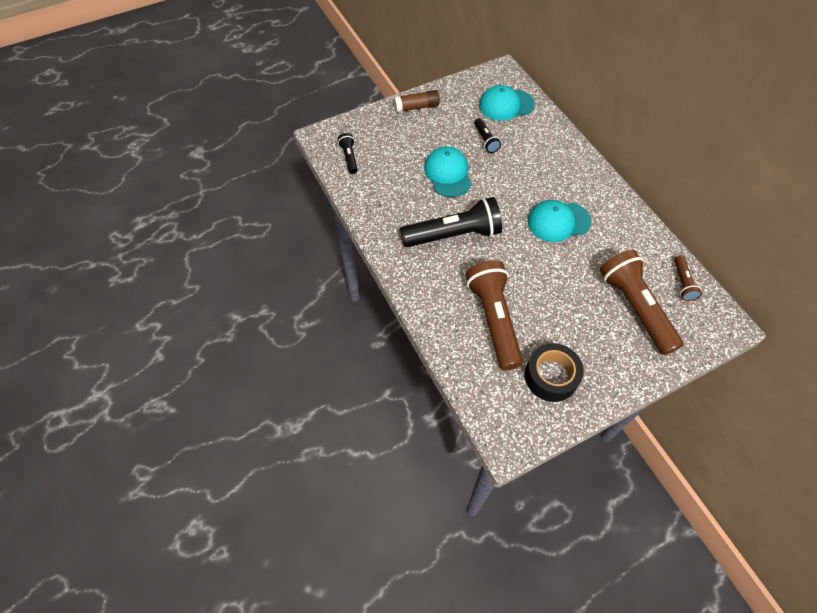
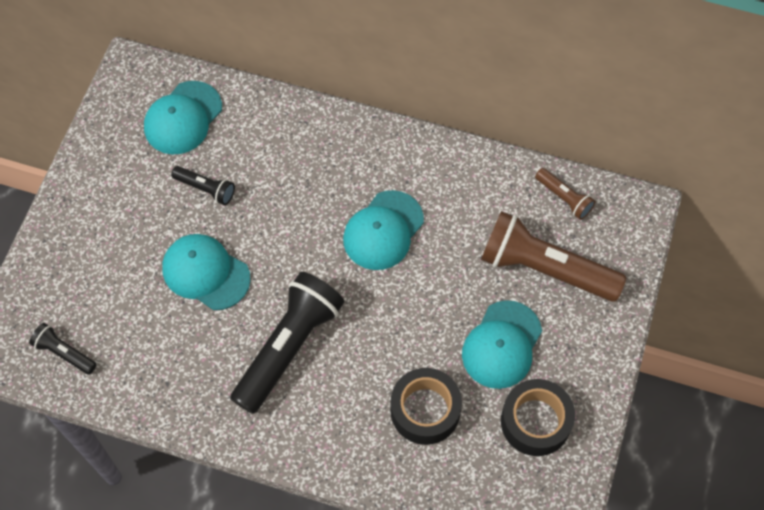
camera: 45 degrees left, 5 degrees up
(416, 107) = (76, 210): brown glue stick -> none
(494, 319) = (425, 410): brown flashlight -> black tape
(570, 324) = (502, 345): none -> turquoise cap

